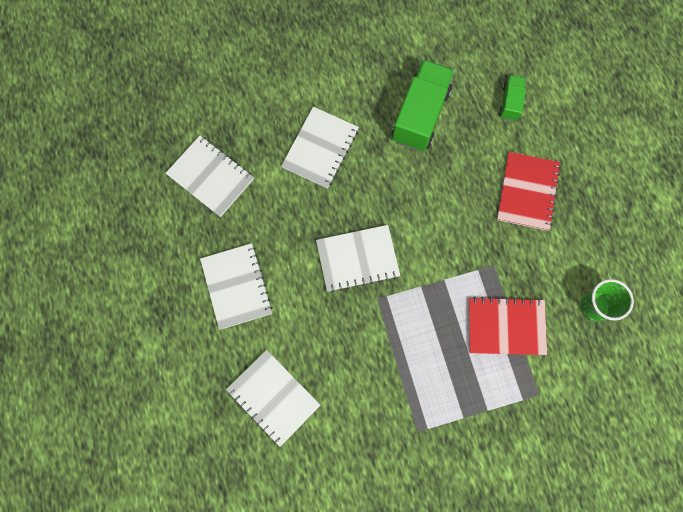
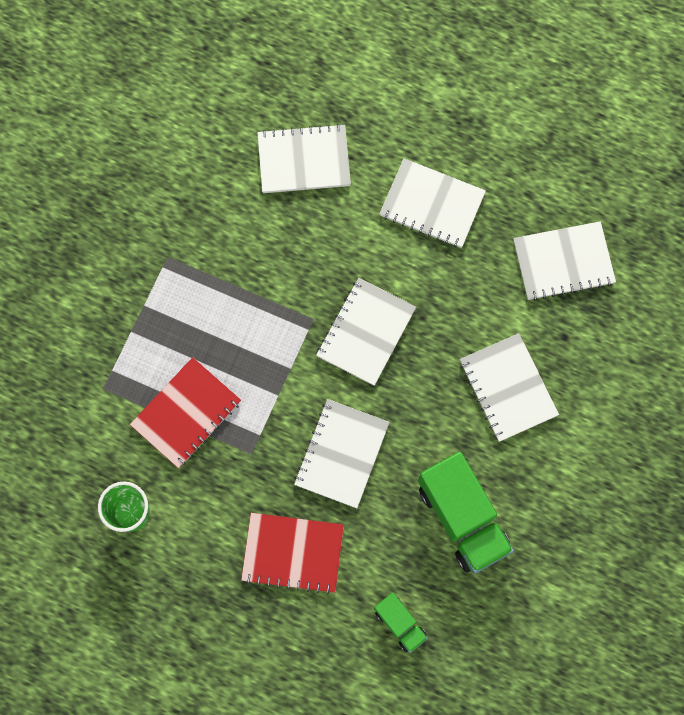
camera: 130 degrees right, 0 degrees up
(445, 211) = (341, 454): none -> white notebook
(527, 192) = (293, 553): red notebook -> red notebook turned 45 degrees counterclockwise

